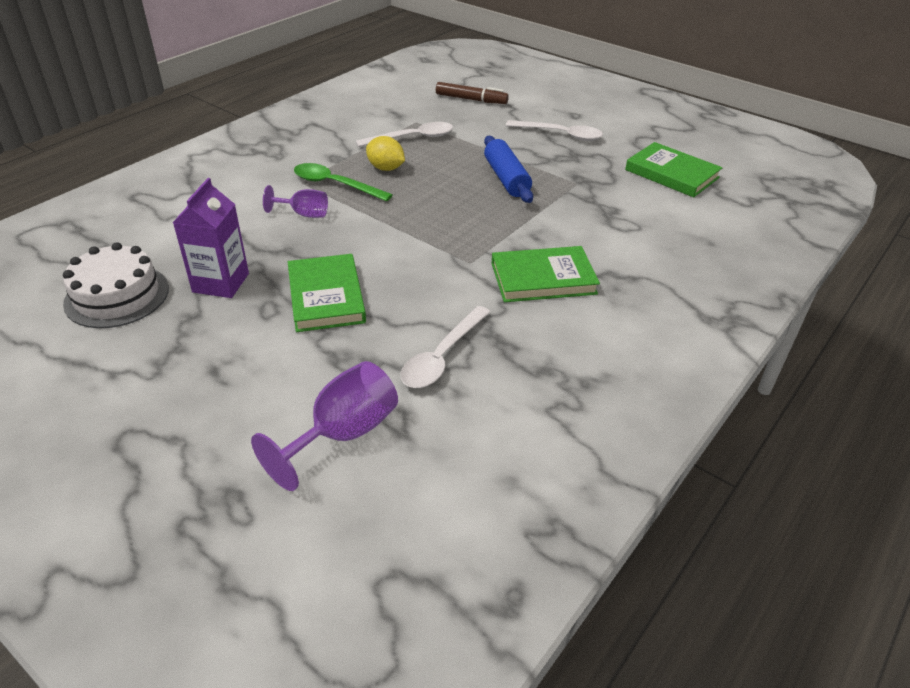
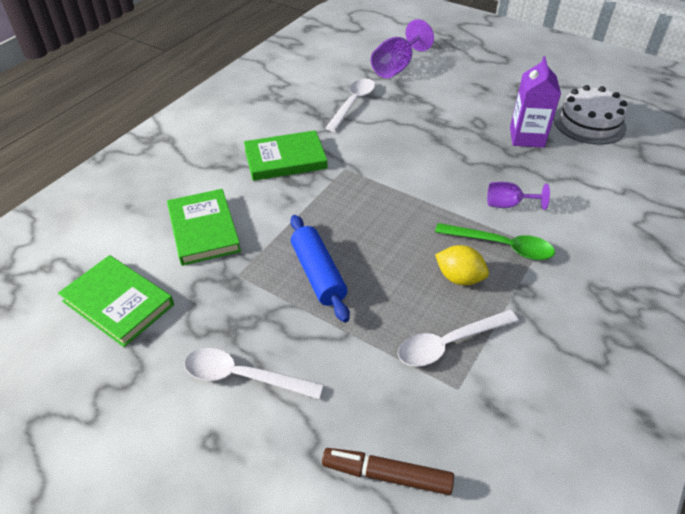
camera: 175 degrees right, 5 degrees up
(326, 296) = (444, 133): green book -> green book (203, 230)

